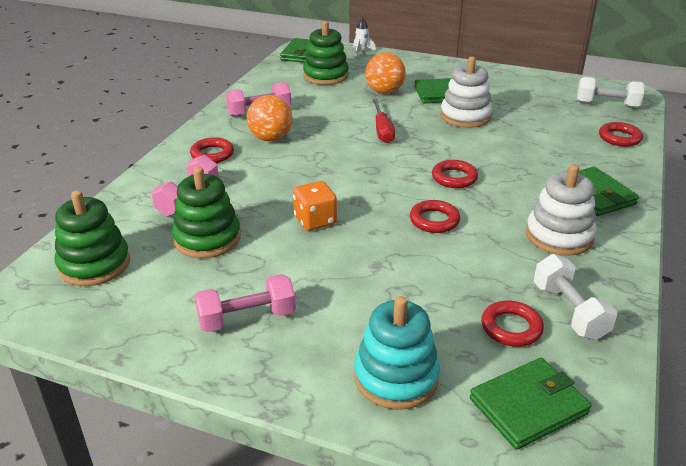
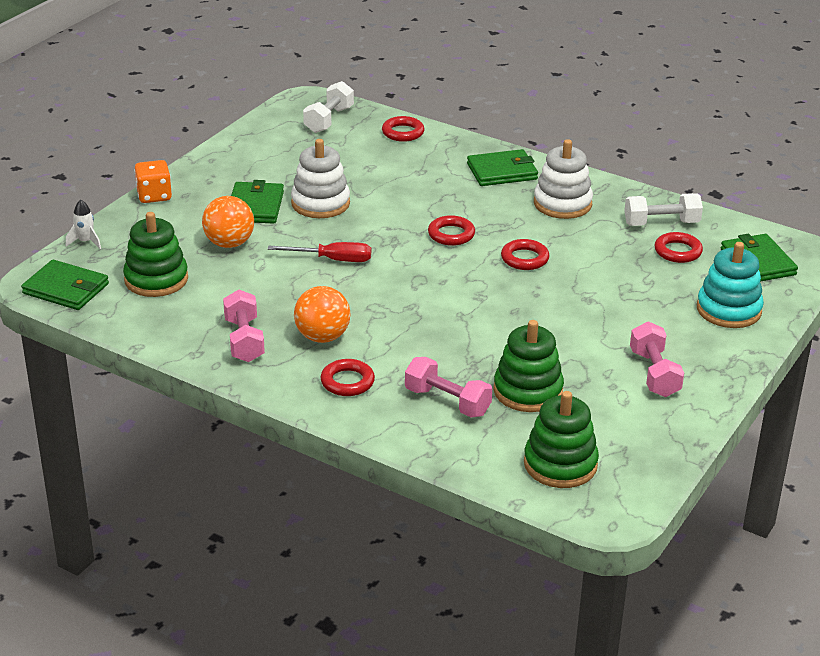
camera: 80 degrees left, 0 degrees up
(315, 220) = (509, 324): orange dice -> orange dice (154, 196)

